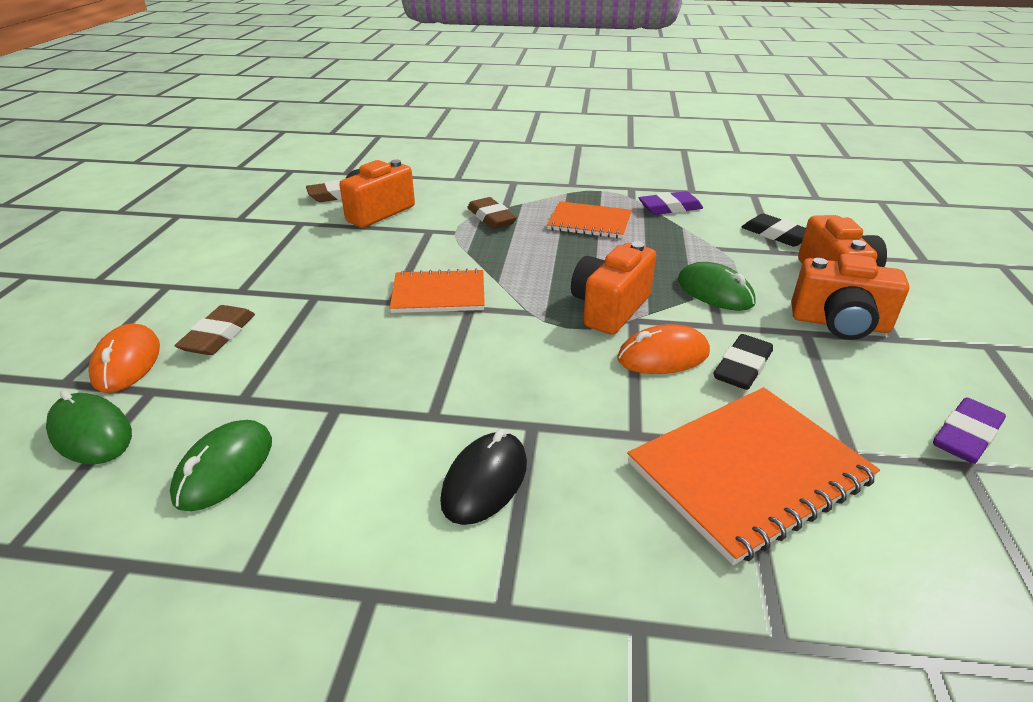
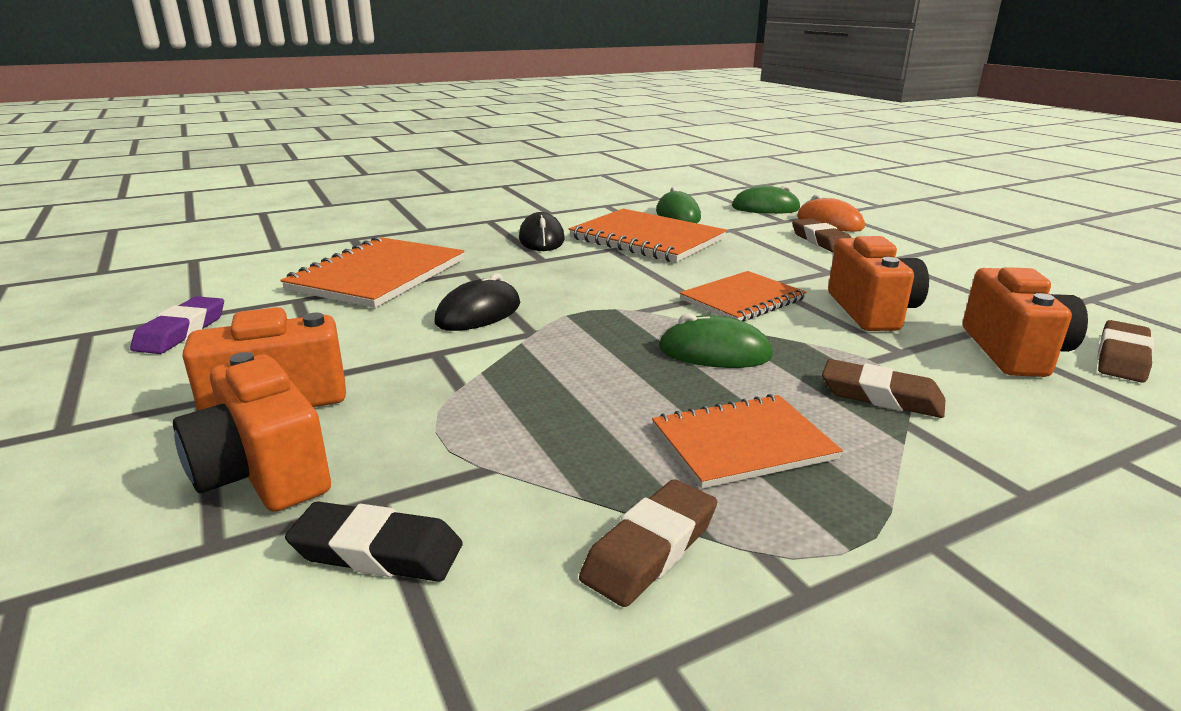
camera: 145 degrees right, 10 degrees down
(363, 420) = (647, 239): none -> orange notebook
(610, 308) = (566, 335): orange camera -> orange camera (871, 311)
(663, 356) = (478, 313): orange mouse -> black mouse
(670, 208) = (650, 549): purple eraser -> brown eraser
(715, 292) = (456, 388): green mouse -> green mouse (714, 352)
(742, 367) = (397, 325): black eraser -> none

